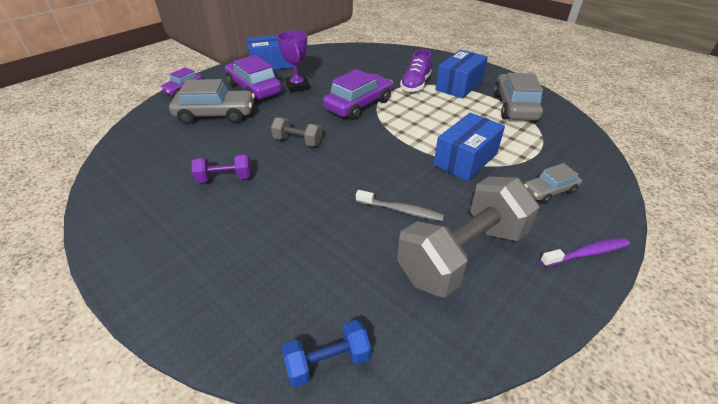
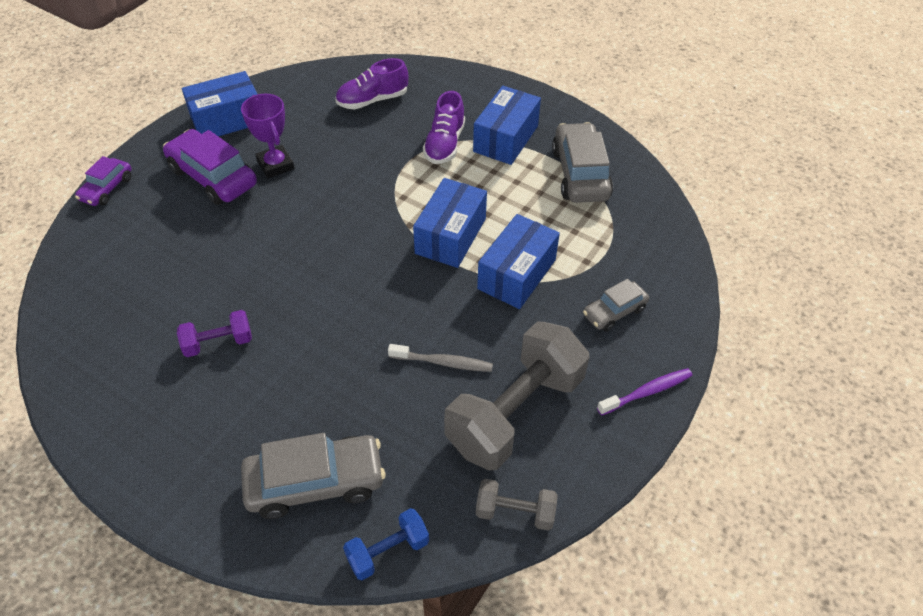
camera: 10 degrees left, 10 degrees up
(216, 115) = (172, 234): grey car -> grey car (315, 482)
(297, 141) = (298, 270): grey dumbbell -> grey dumbbell (515, 512)
(358, 105) = (369, 193): purple car -> none
(369, 61) = (372, 100): none -> purple shoe
(415, 132) = (450, 236): none -> blue box

